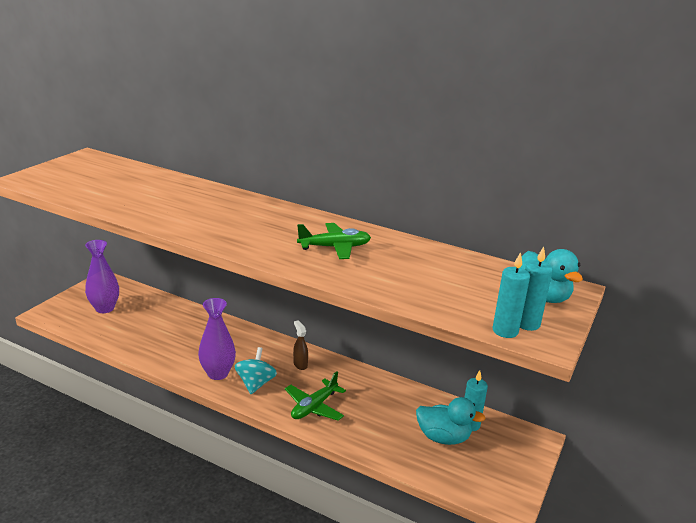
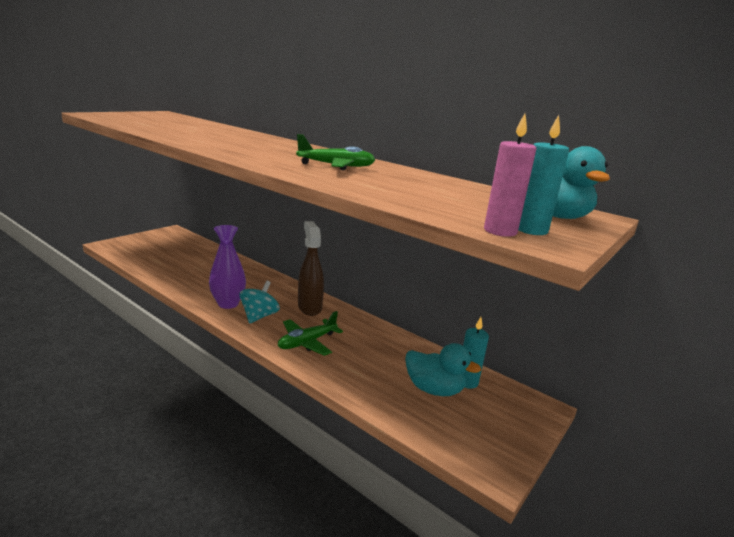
camera: 10 degrees right, 5 degrees down
(105, 308) = (159, 247): purple vase -> none
(300, 364) = (309, 308): brown spray bottle -> brown spray bottle, size x1.86
(505, 331) = (500, 231): turquoise candle -> pink candle

